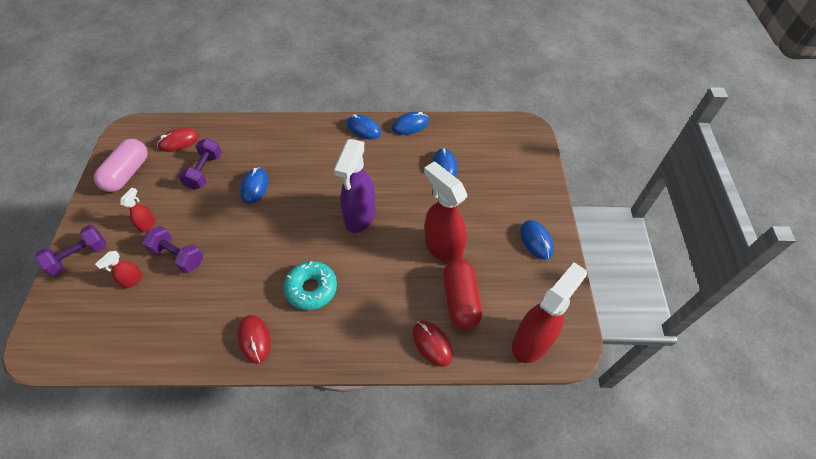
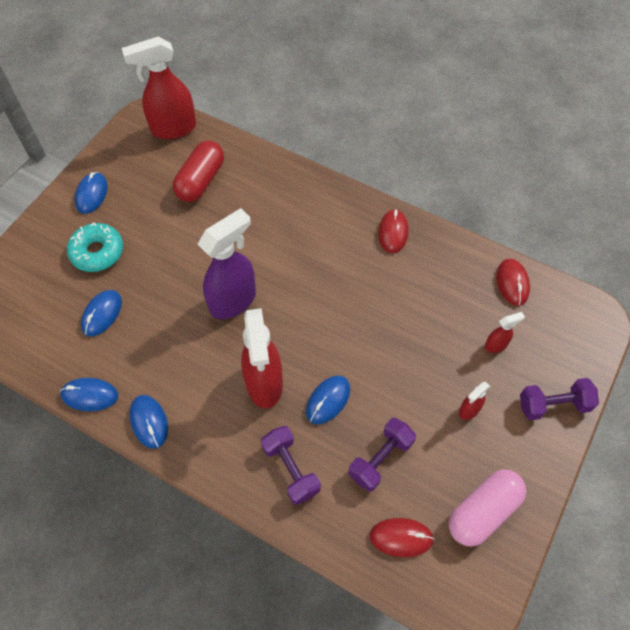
camera: 150 degrees left, 5 degrees up
(178, 256) = (442, 351): purple dumbbell -> purple dumbbell (291, 469)
(311, 289) = (322, 251): turquoise donut -> turquoise donut (97, 252)
(432, 344) = (249, 162): red mouse -> red mouse (512, 283)
(442, 247) = (178, 230): red spray bottle -> red spray bottle (264, 384)

